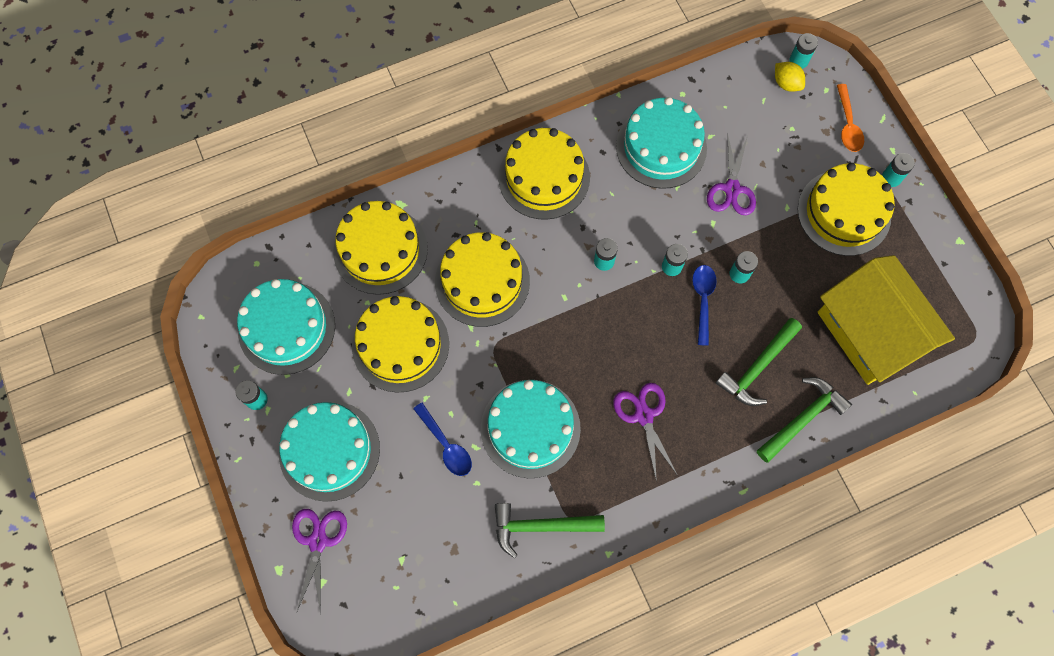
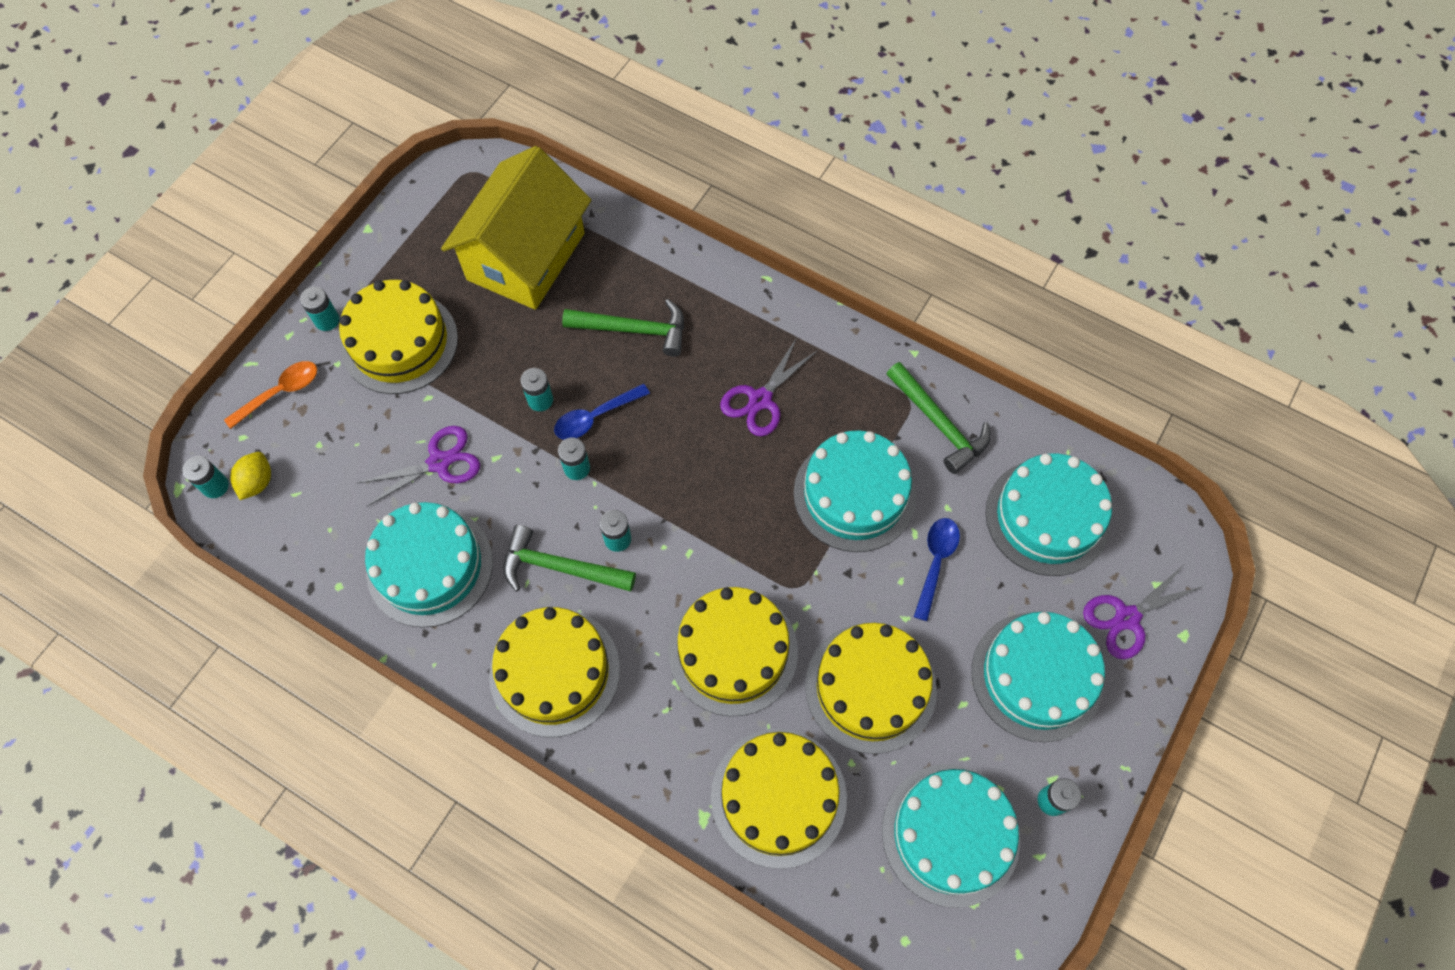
camera: 125 degrees left, 5 degrees down
(421, 546) = (1047, 517): none -> turquoise cake
(802, 418) = (659, 267): green hammer -> green hammer (561, 567)

